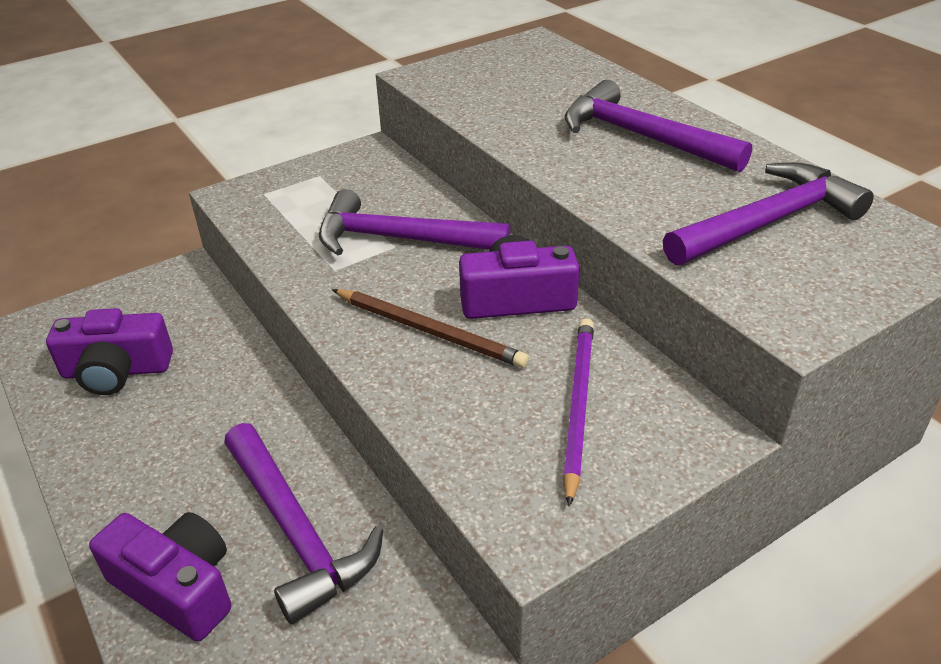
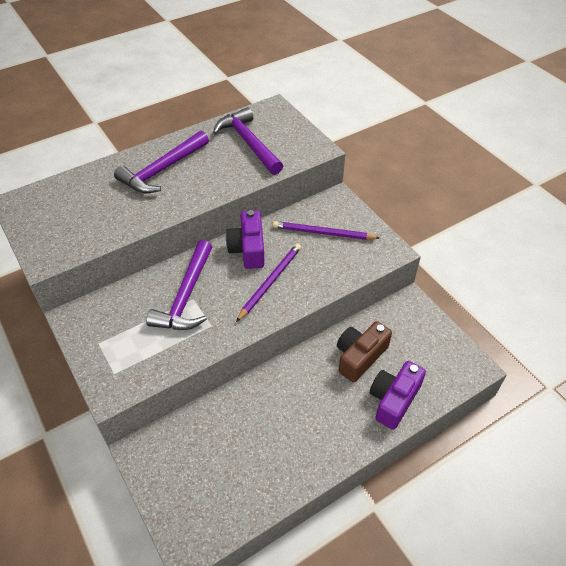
camera: 90 degrees left, 10 degrees up
(116, 371) = (241, 468): purple camera -> none
(296, 530) = (360, 356): purple hammer -> brown camera
(429, 331) = (270, 282): brown pencil -> purple pencil

